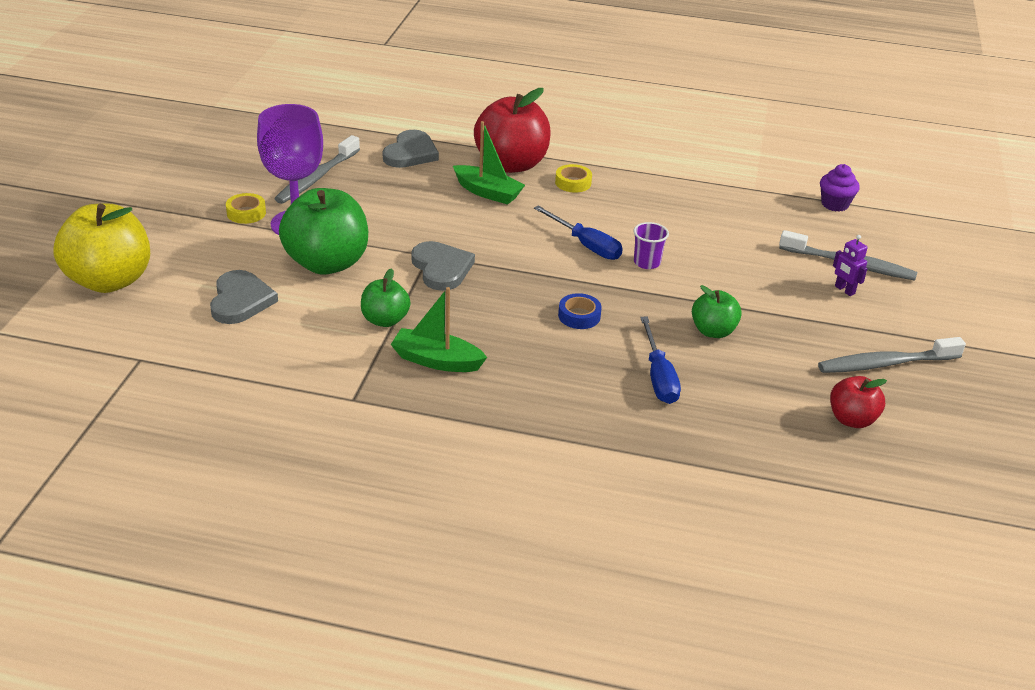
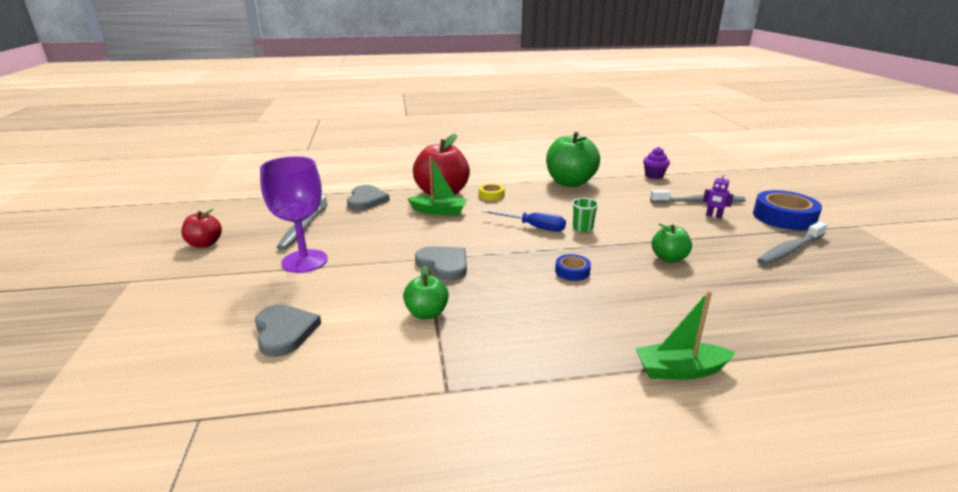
camera: 20 degrees left, 10 degrees down
(109, 280) = (138, 348): yellow apple -> none
(246, 213) = (255, 263): yellow tape -> none
(327, 263) = (348, 283): green apple -> green apple (570, 182)
(436, 360) = (494, 334): green boat -> green boat (680, 370)
(647, 262) = (582, 228): purple cup -> green cup
(658, 376) = (668, 297): blue screwdriver -> none
(851, 419) = (818, 290): red apple -> red apple (205, 244)
(944, 318) = (784, 217): none -> blue tape

